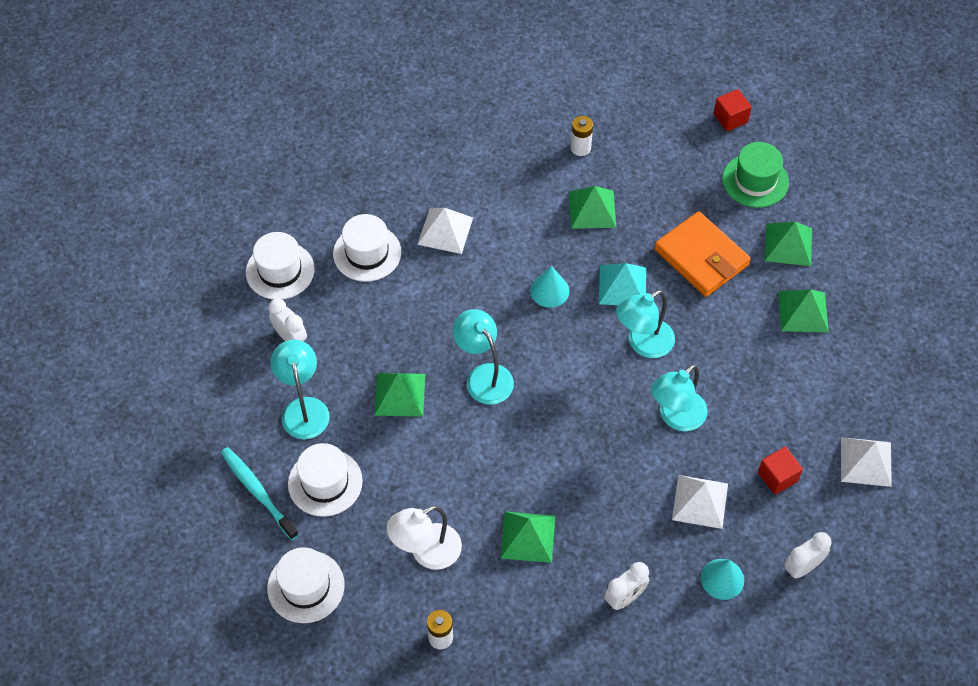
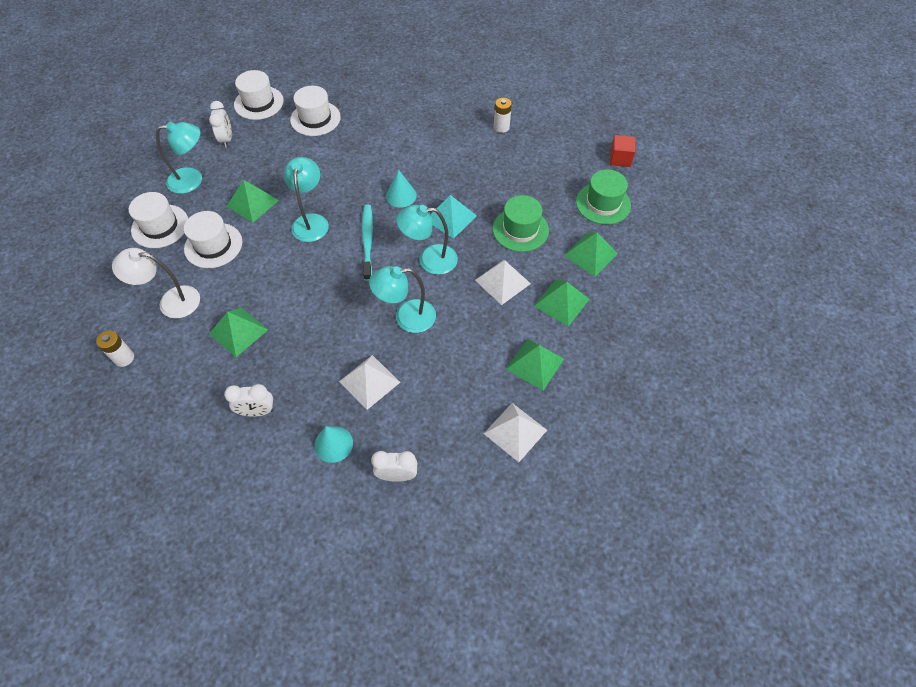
camera: 35 degrees right, 0 degrees up
(257, 492) = (120, 209): turquoise toothbrush -> turquoise toothbrush (367, 241)
(303, 408) = (192, 180): turquoise lamp -> turquoise lamp turned 60 degrees clockwise
(306, 586) = (86, 277): white hat -> white hat (213, 245)
(445, 231) = (372, 130): white pyramid -> white pyramid (502, 282)
(592, 209) = (474, 164): green pyramid -> green pyramid (535, 364)
(701, 257) = (520, 229): orange wallet -> green hat
(777, 477) = (439, 400): red cube -> none

